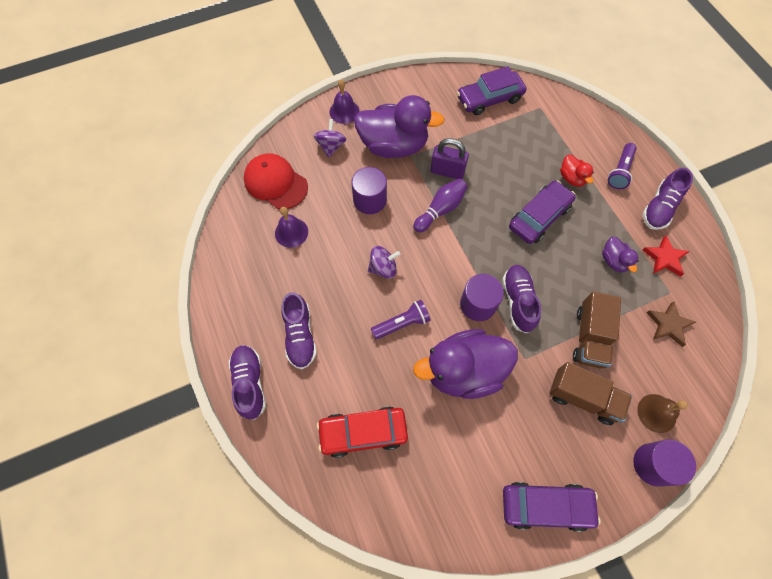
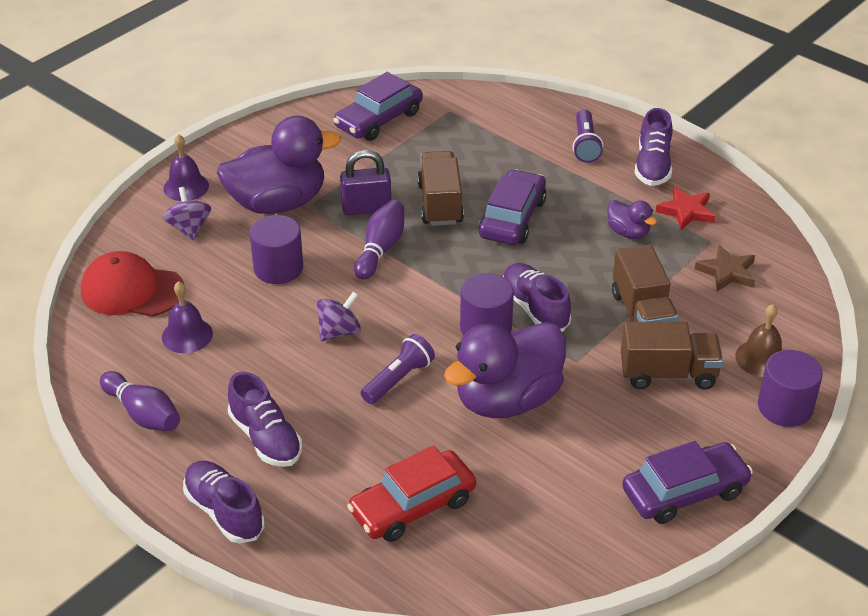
camera: 25 degrees left, 25 degrees down
(238, 284) = (143, 414): none -> purple bowling pin
(496, 186) = (440, 204): none -> brown truck
(572, 178) = (530, 168): red duck -> none

